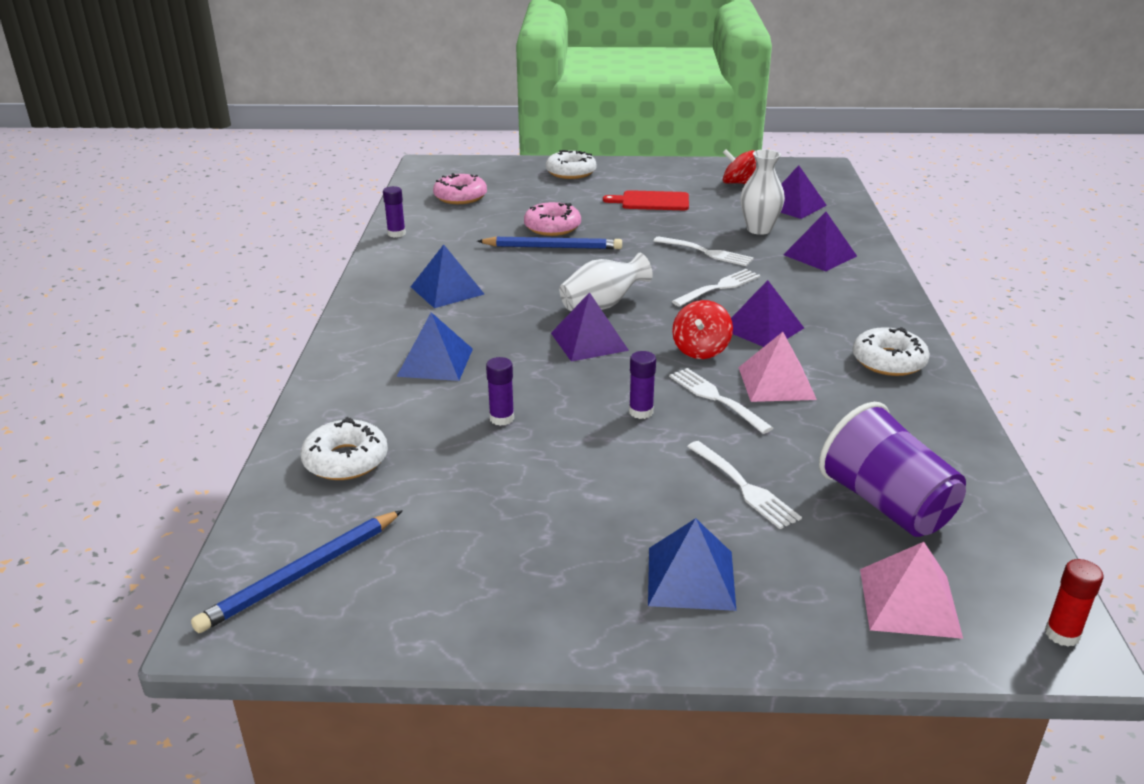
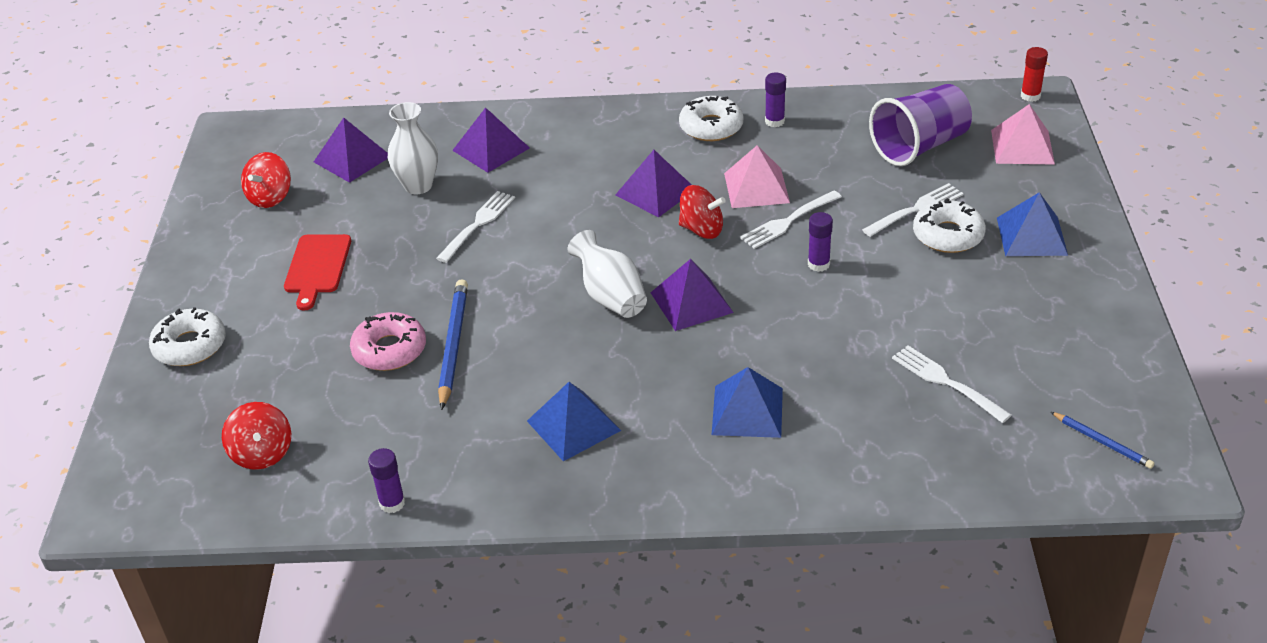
camera: 90 degrees left, 10 degrees up
(302, 574) = (1102, 442): blue pencil -> blue pencil, size x0.57
(346, 460) = (939, 447): white donut -> white donut (948, 235)
(460, 197) = (262, 453): pink donut -> red spinning top
(502, 418) = (846, 350): purple glue stick -> purple glue stick (774, 121)
(719, 287) = (567, 216): white fork -> white fork (946, 382)

